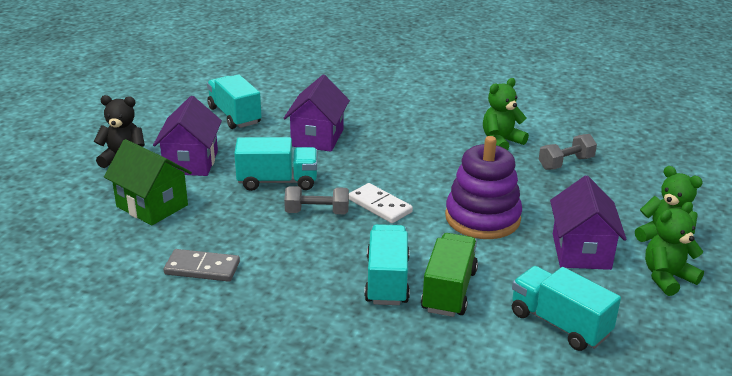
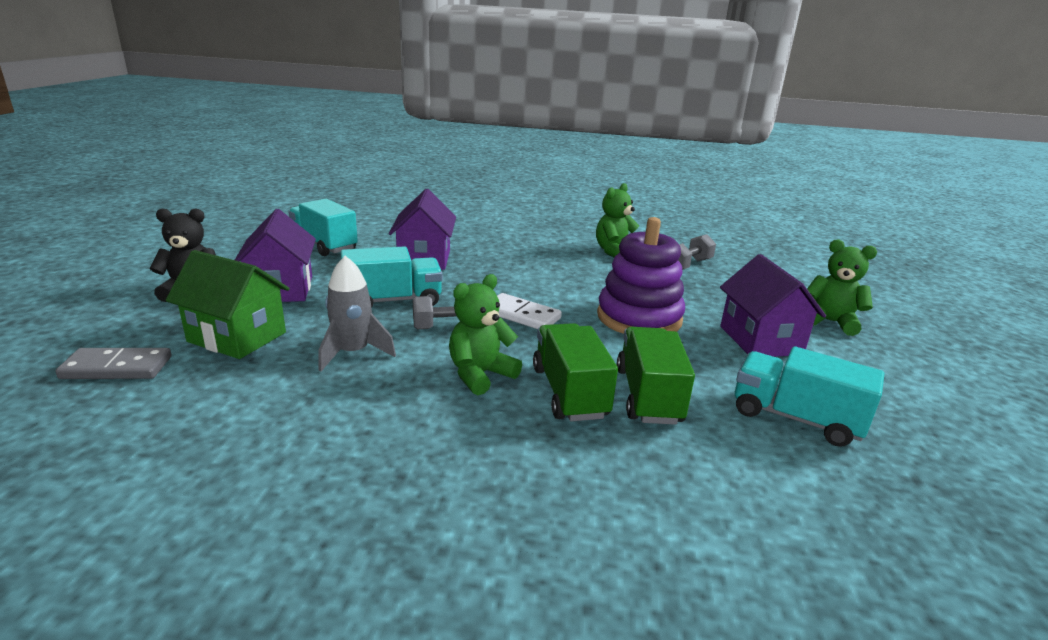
camera: 15 degrees left, 5 degrees down
(202, 268) = (321, 404): grey domino -> grey domino (117, 368)
(234, 228) = (353, 353): none -> grey rocket
(387, 280) = (569, 392): turquoise truck -> green truck
(667, 278) = (863, 357): green teddy bear -> green teddy bear (480, 375)

